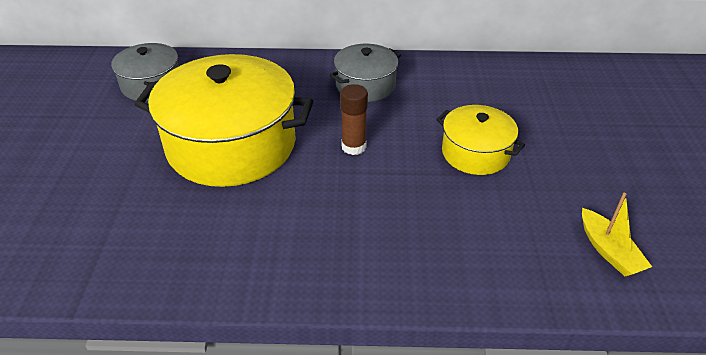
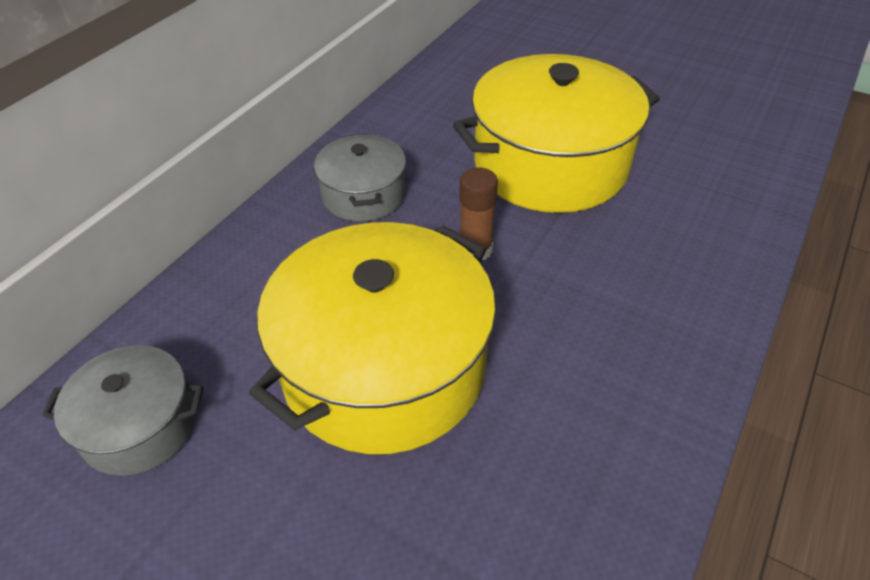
camera: 60 degrees left, 5 degrees up
(475, 153) = (550, 165): yellow pot -> yellow pot, size x1.91
(609, 251) = (728, 148): yellow boat -> none

